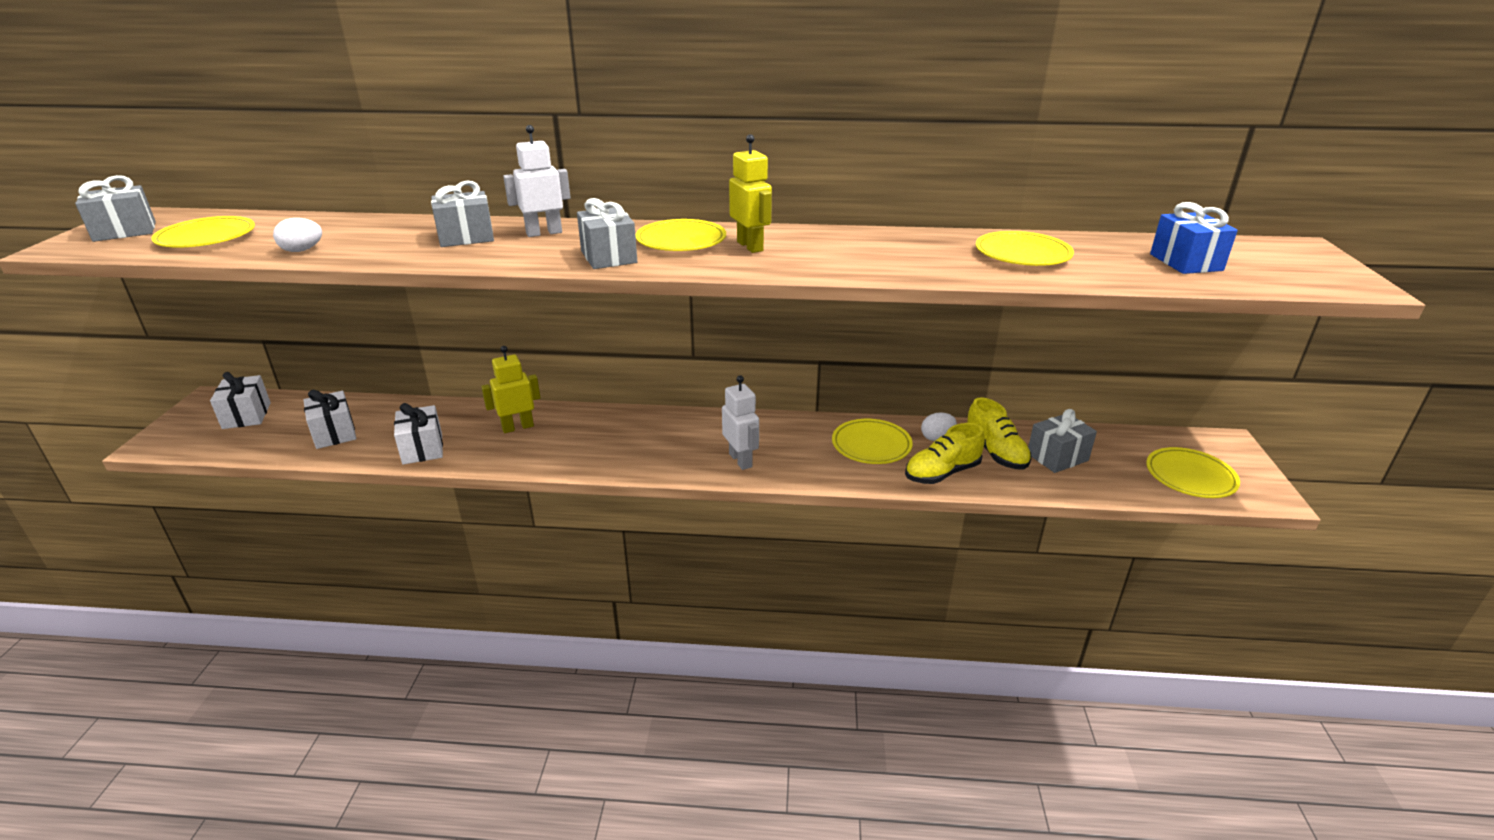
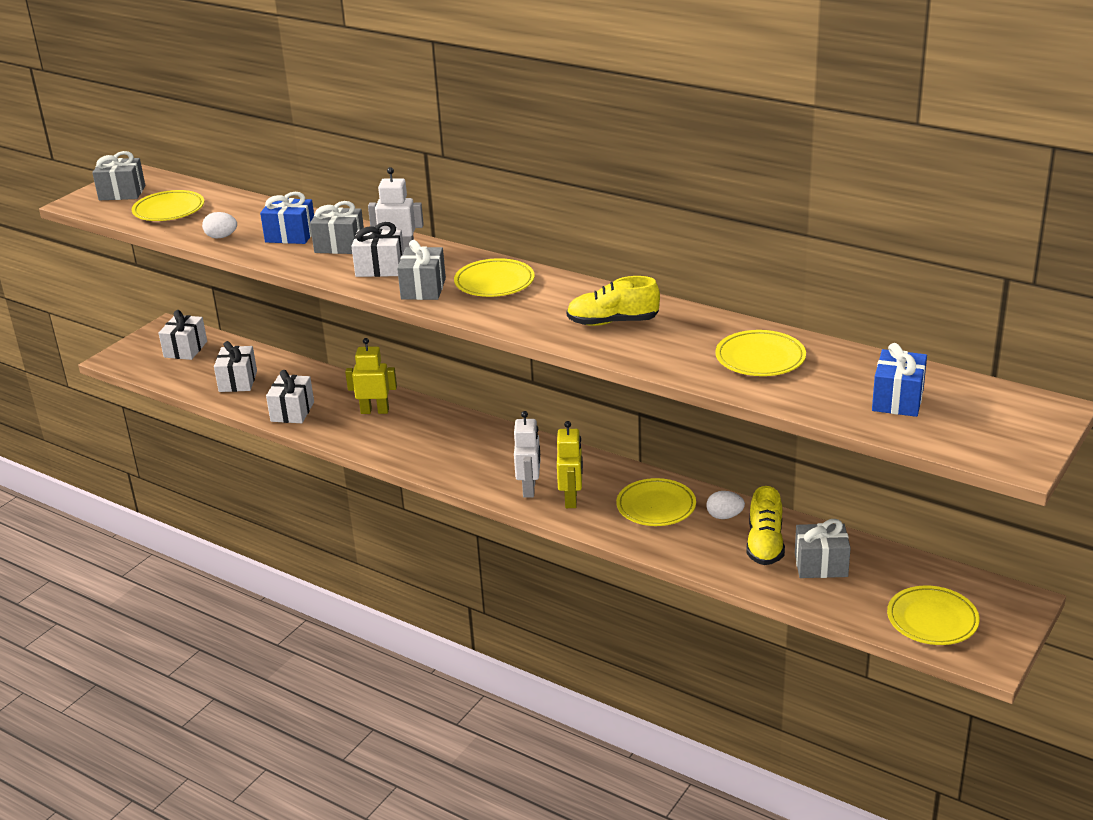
camera: 30 degrees right, 0 degrees up
(395, 237) = (290, 235): none -> blue gift
(537, 248) = (380, 268): none -> white gift
(750, 246) = (542, 300): yellow robot -> yellow robot (571, 499)
(942, 473) = (693, 548): yellow shoe -> yellow shoe (612, 322)

